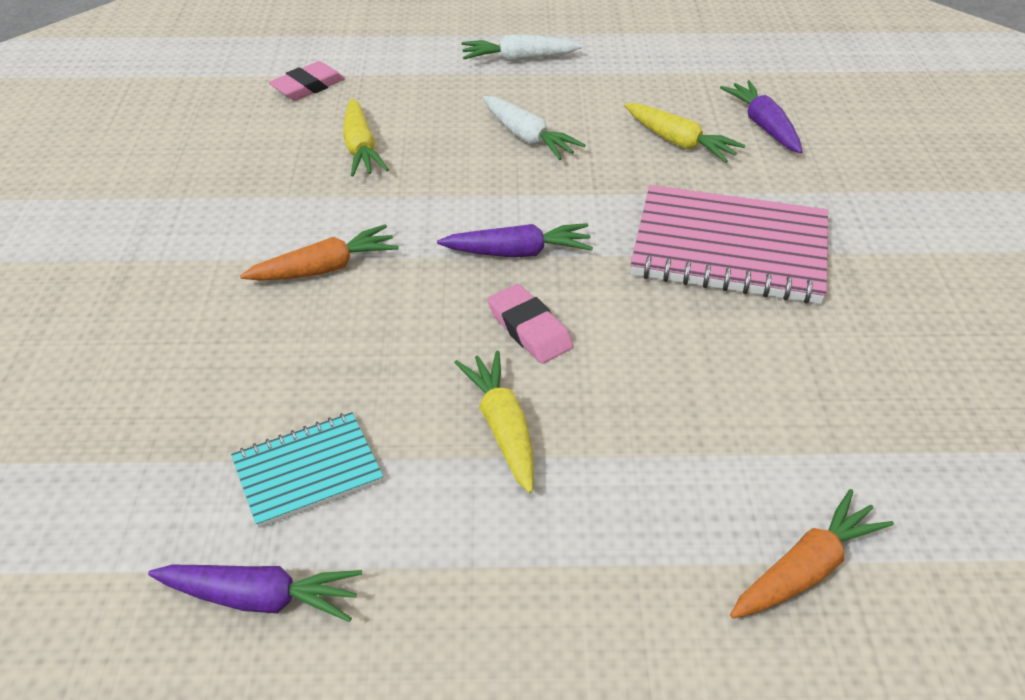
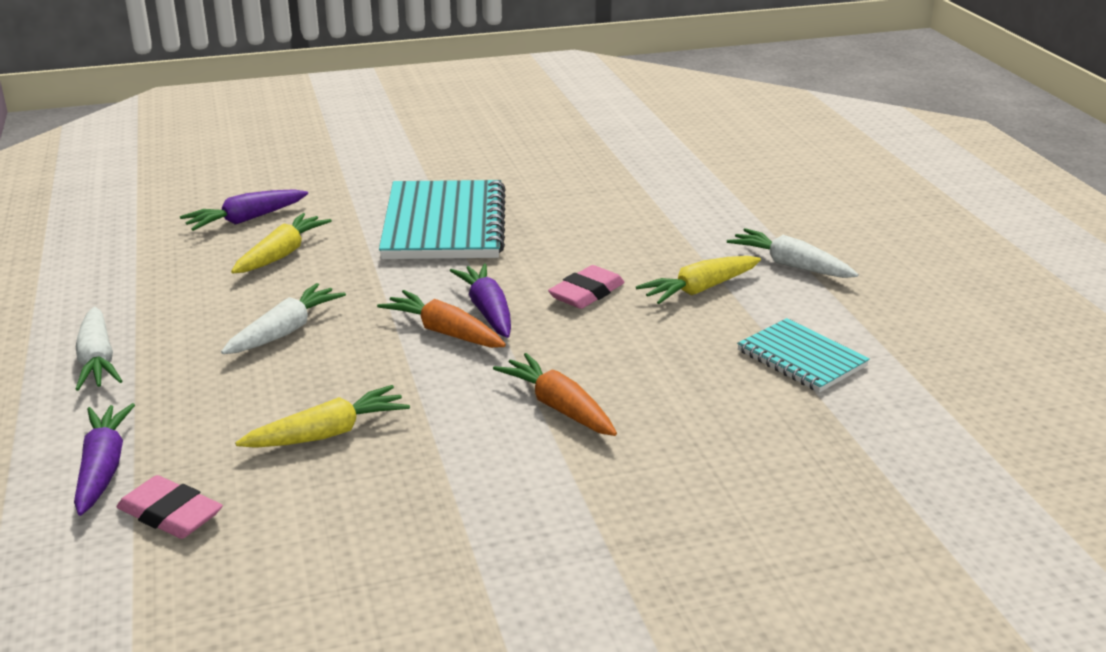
camera: 105 degrees left, 15 degrees down
(260, 598) = (916, 351): purple carrot -> purple carrot (103, 468)
(536, 548) = (791, 265): none -> white carrot
(729, 249) = (444, 225): pink notebook -> turquoise notebook
(806, 569) = (738, 192): orange carrot -> orange carrot (444, 332)

